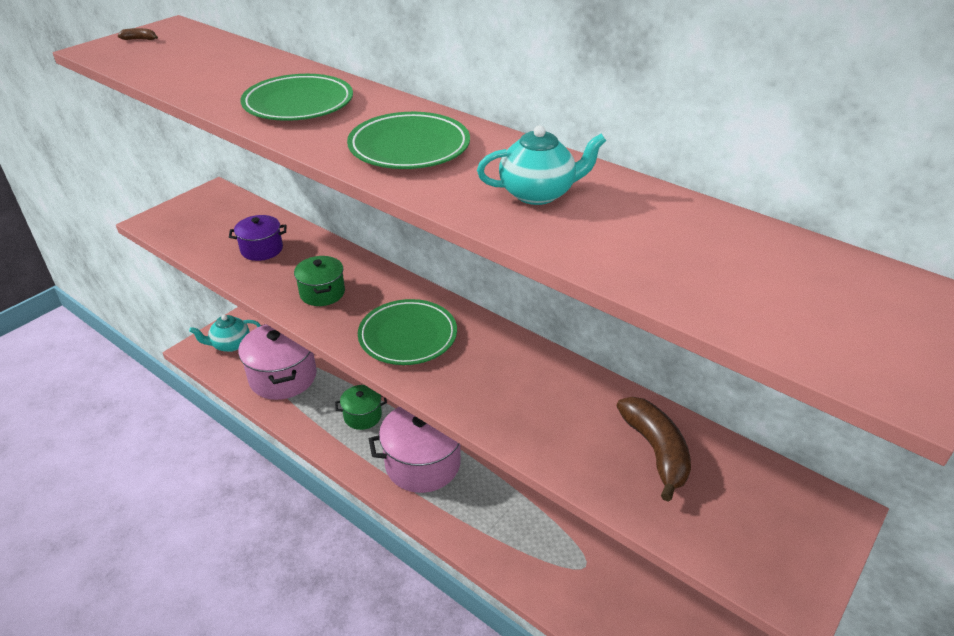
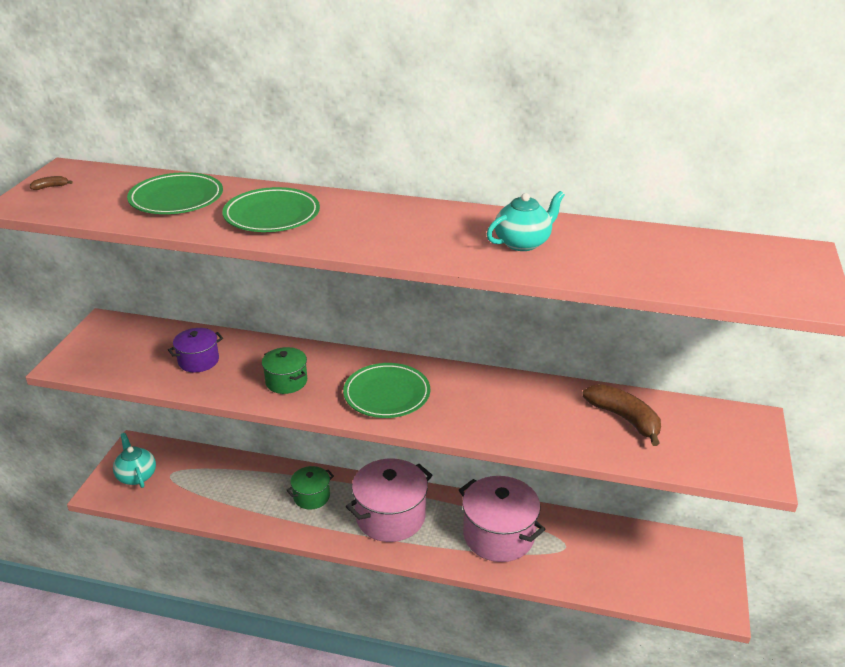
camera: 25 degrees left, 5 degrees down
(230, 344) = (136, 476): turquoise teapot -> turquoise teapot turned 105 degrees clockwise
(283, 377) = (212, 488): pink pot -> pink pot (498, 535)
(409, 147) = (398, 230): green plate -> green plate (176, 199)

